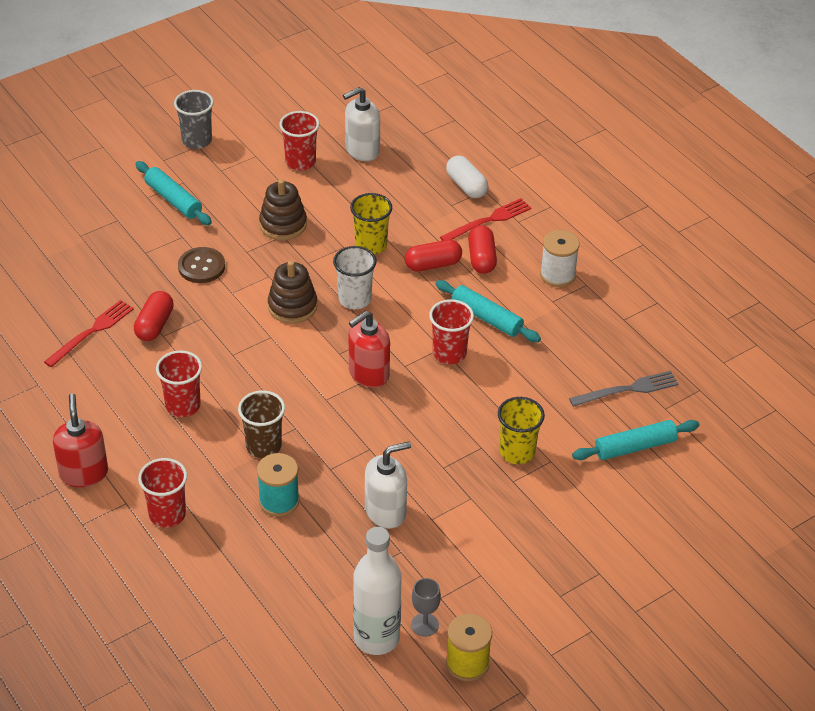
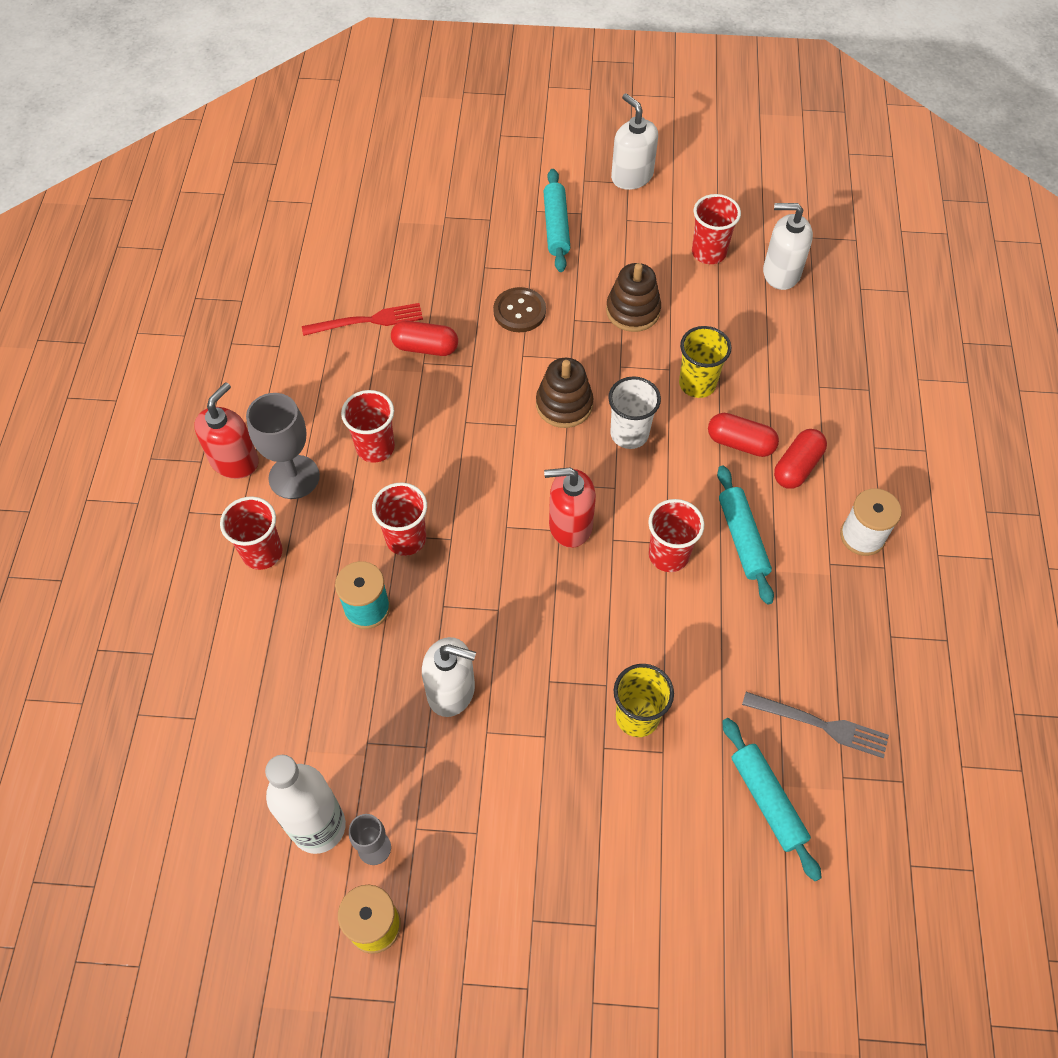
camera: 40 degrees right, 15 degrees up
(141, 457) = (294, 477): none -> grey goblet
(154, 325) = (425, 347): red capsule -> red capsule turned 45 degrees clockwise
(197, 140) = (631, 176): grey cup -> white soap dispenser
(264, 446) = (406, 539): brown cup -> red cup
(466, 186) = (853, 374): white capsule -> none
(488, 221) = (842, 427): red fork -> none
(635, 447) = (767, 800): turquoise rolling pin -> turquoise rolling pin turned 45 degrees clockwise

